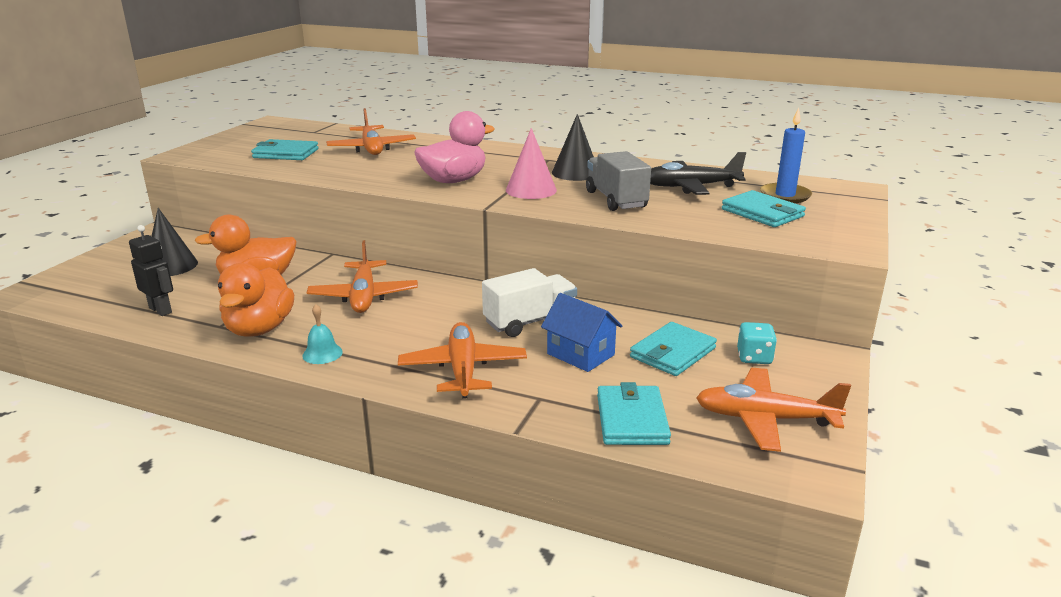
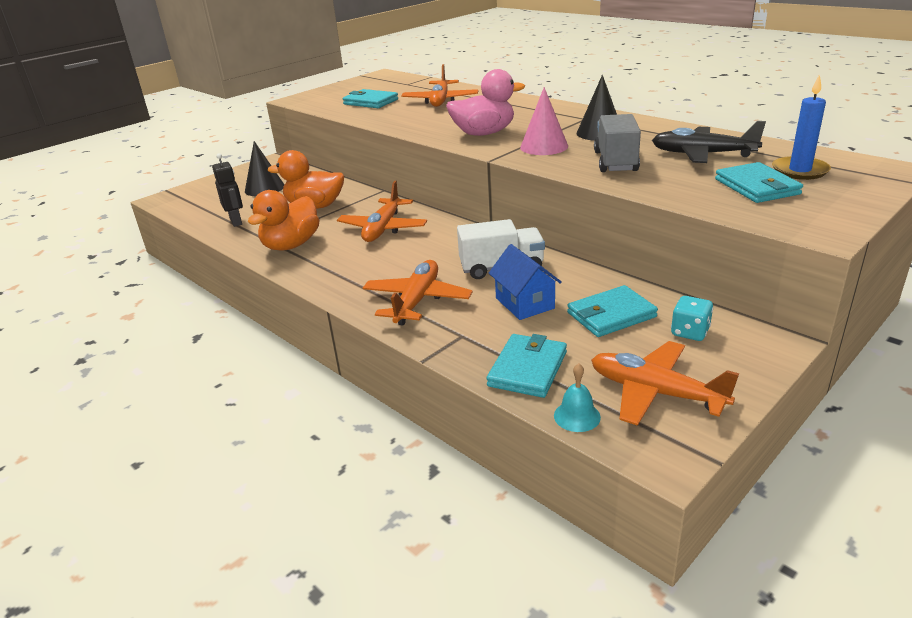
camera: 25 degrees right, 5 degrees up
(322, 353) = (321, 271): turquoise bell -> turquoise bell (577, 416)

